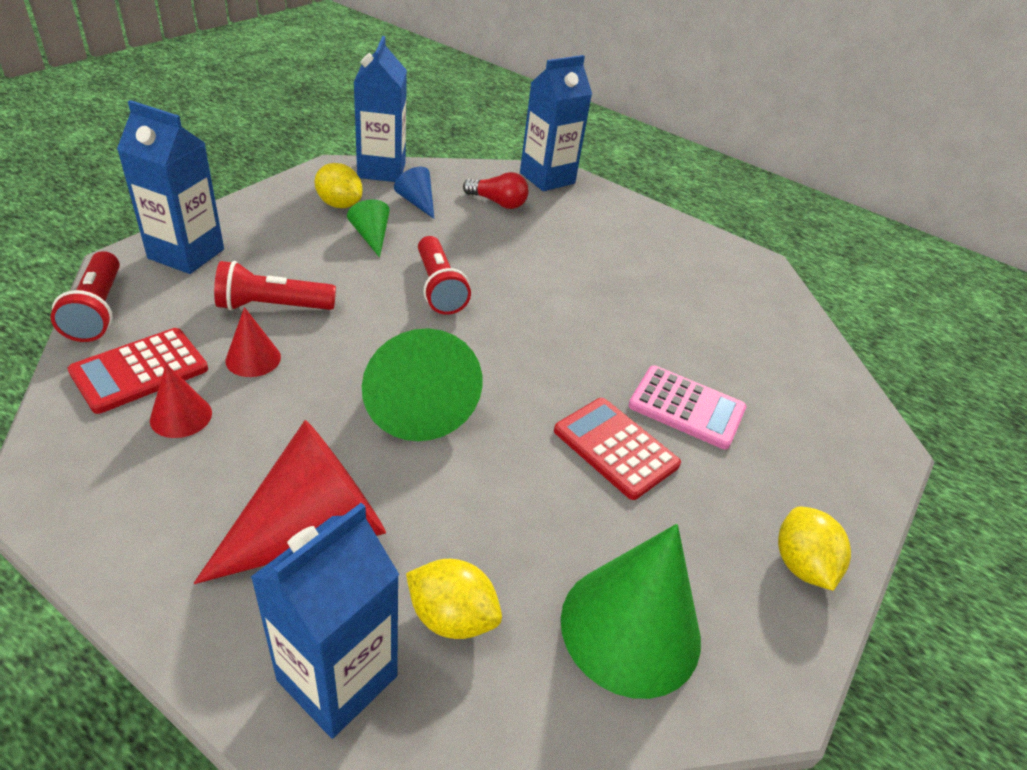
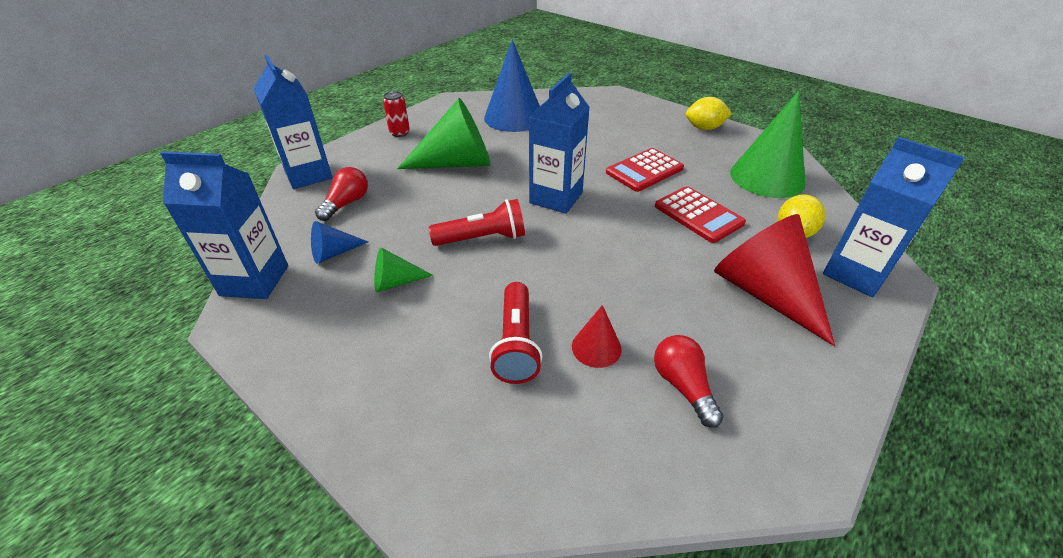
camera: 80 degrees left, 0 degrees up
(97, 310) = (536, 506): red flashlight -> none
(140, 370) = (631, 433): red calculator -> red calculator (698, 215)
(181, 416) = (683, 386): red cone -> red light bulb
(186, 254) = (415, 437): blue carton -> blue carton (556, 198)
(339, 204) = (325, 310): yellow lemon -> none
(416, 401) = (625, 249): green cone -> green cone (457, 163)
(653, 226) = (400, 133): none -> red can
(686, 408) = (602, 144): pink calculator -> none
(736, 319) = (514, 117): none -> blue cone

